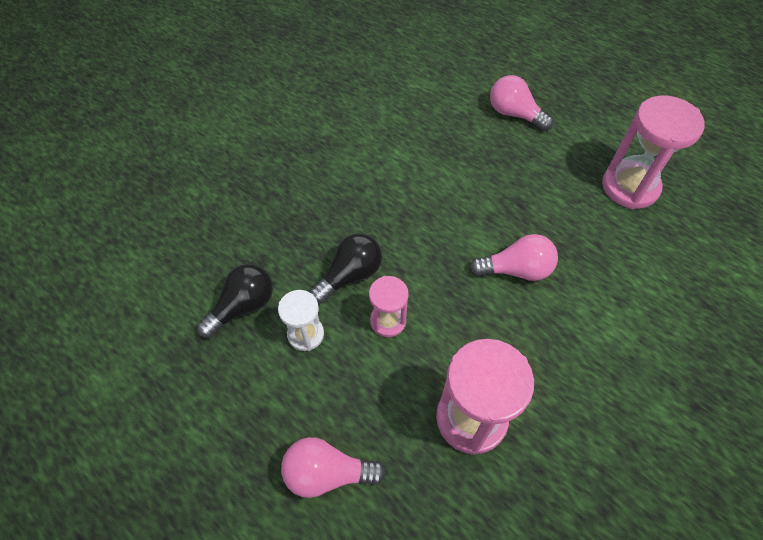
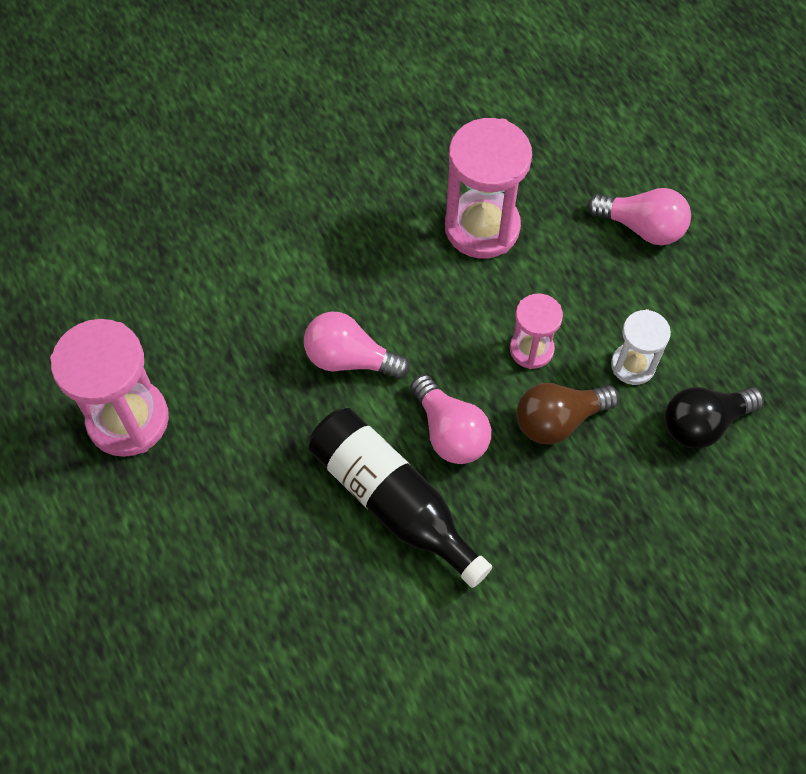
camera: 160 degrees left, 5 degrees up
(350, 275) = (558, 420): black light bulb -> brown light bulb
(440, 193) = (392, 501): none -> black bottle
(514, 114) = (203, 607): pink light bulb -> pink light bulb (450, 432)

